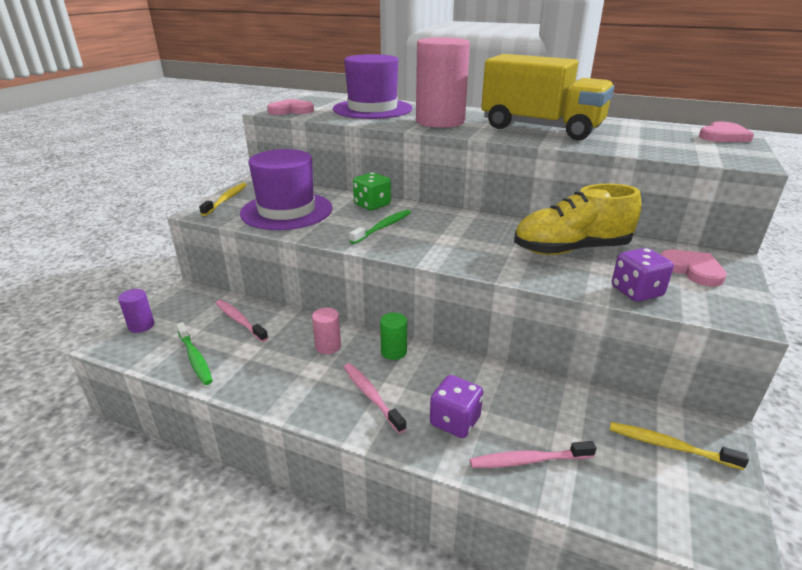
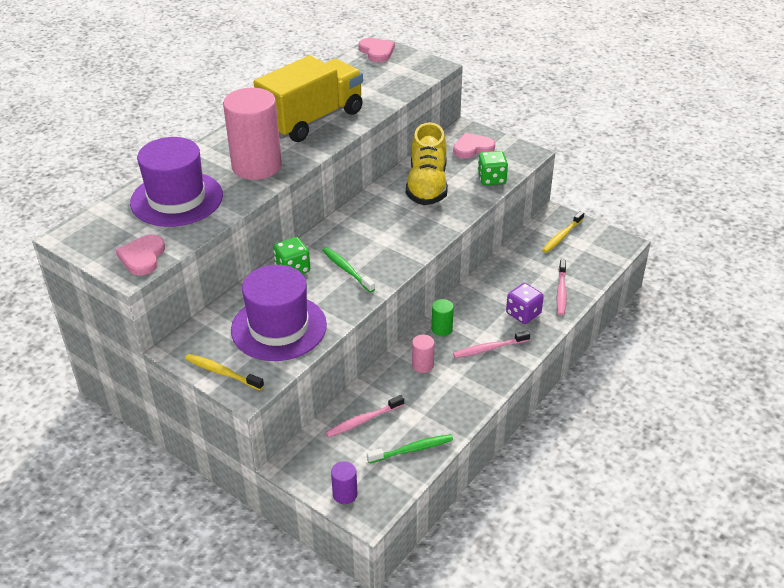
camera: 75 degrees left, 10 degrees up
(636, 291) = (491, 179): purple dice -> green dice

